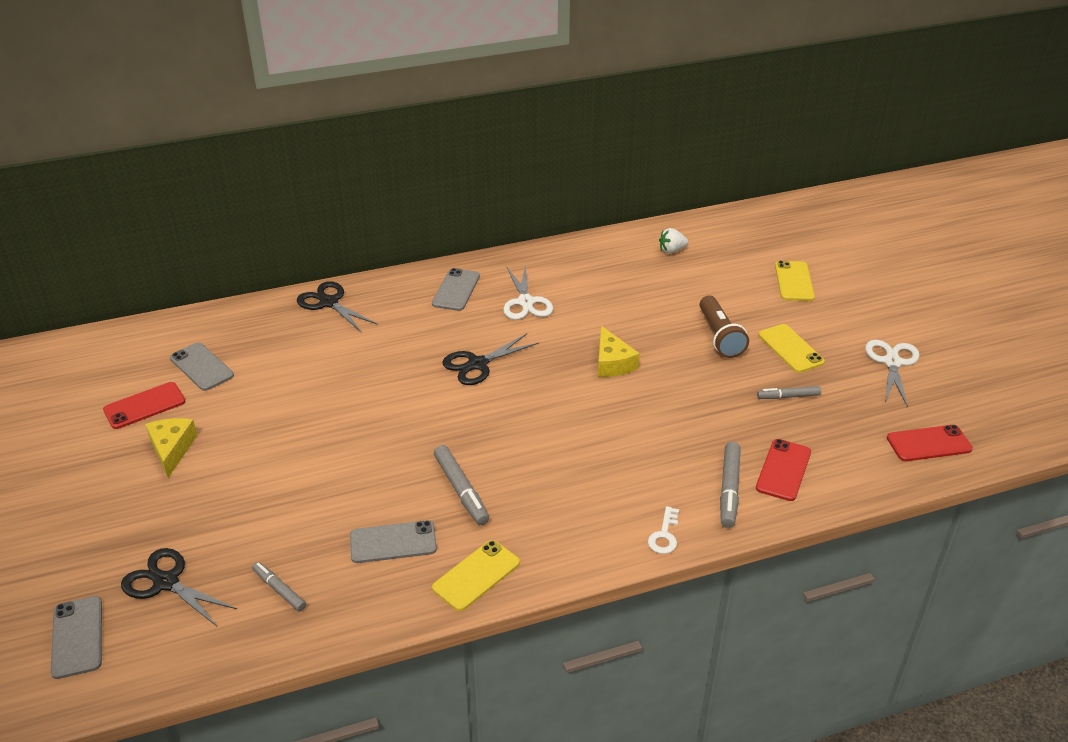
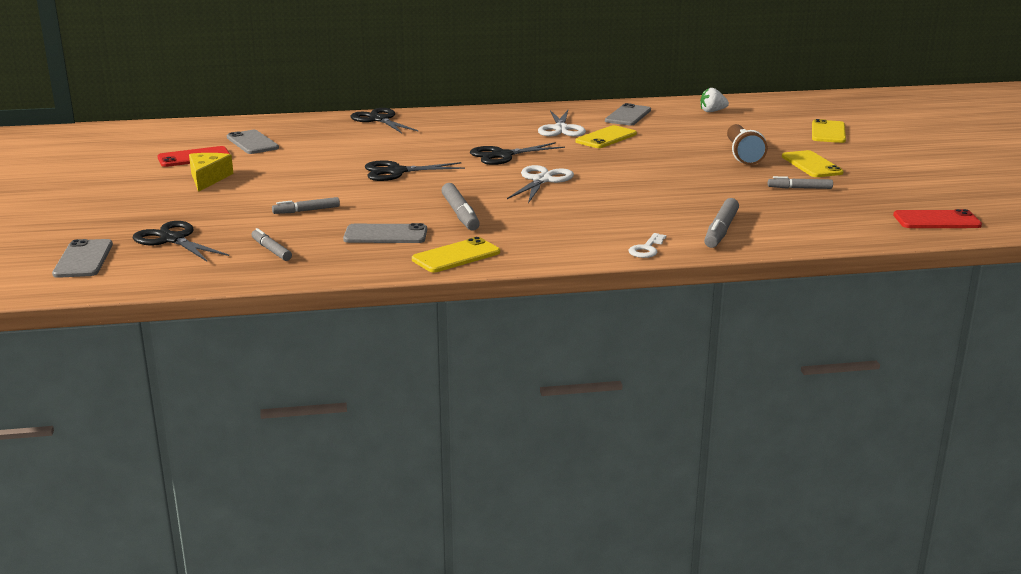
camera: 10 degrees right, 15 degrees down
(297, 503) = (306, 211): none -> grey marker
(374, 411) = (396, 172): none -> black scissors
(456, 290) = (498, 120): grey phone -> grey phone (628, 116)
(576, 316) = (606, 138): none -> yellow phone
(612, 363) = (631, 162): yellow cheese -> none
(783, 470) = (780, 224): red phone -> none
(892, 362) = (913, 177): white scissors -> white scissors (542, 180)

